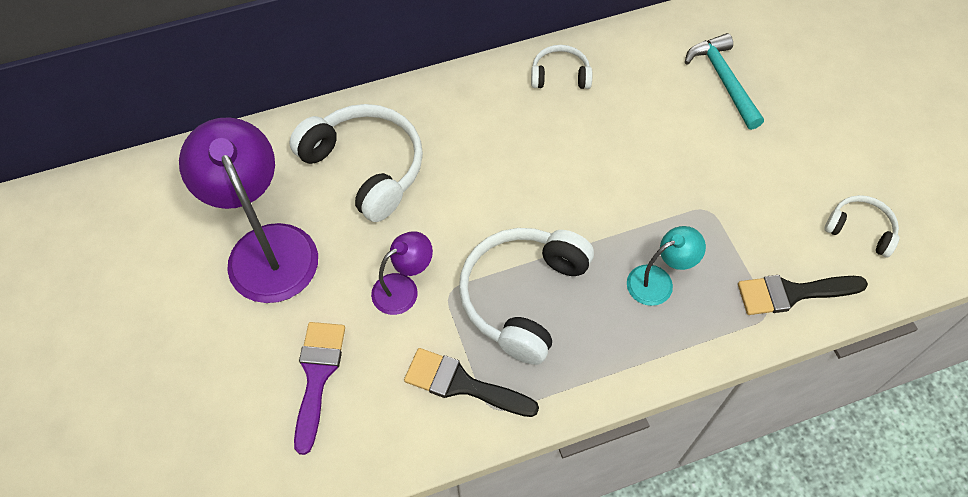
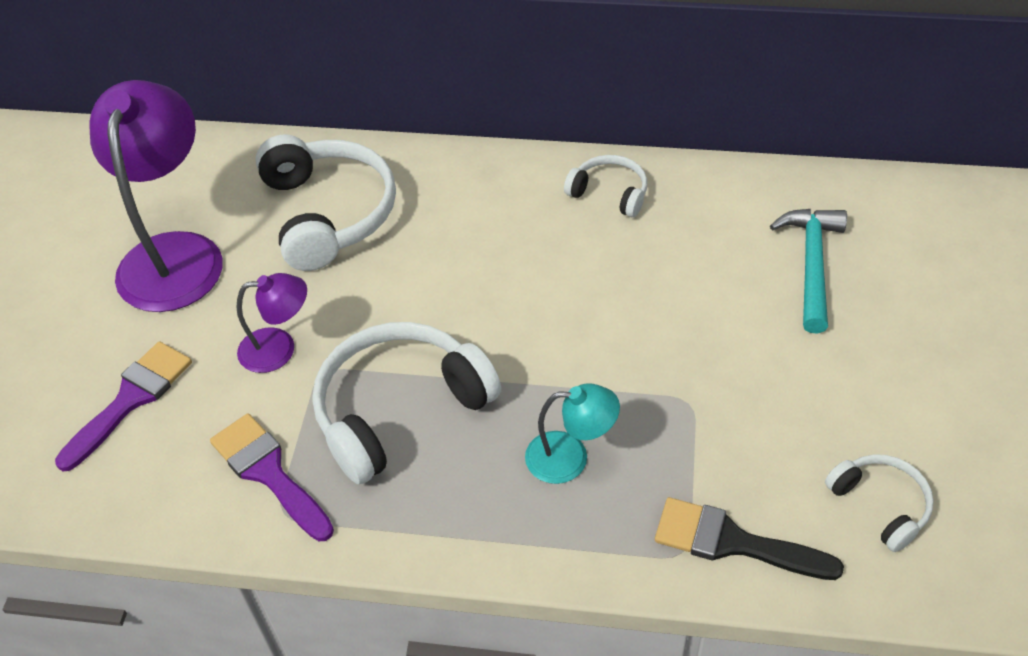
camera: 30 degrees right, 10 degrees down
(462, 384) = (268, 473): black brush -> purple brush

